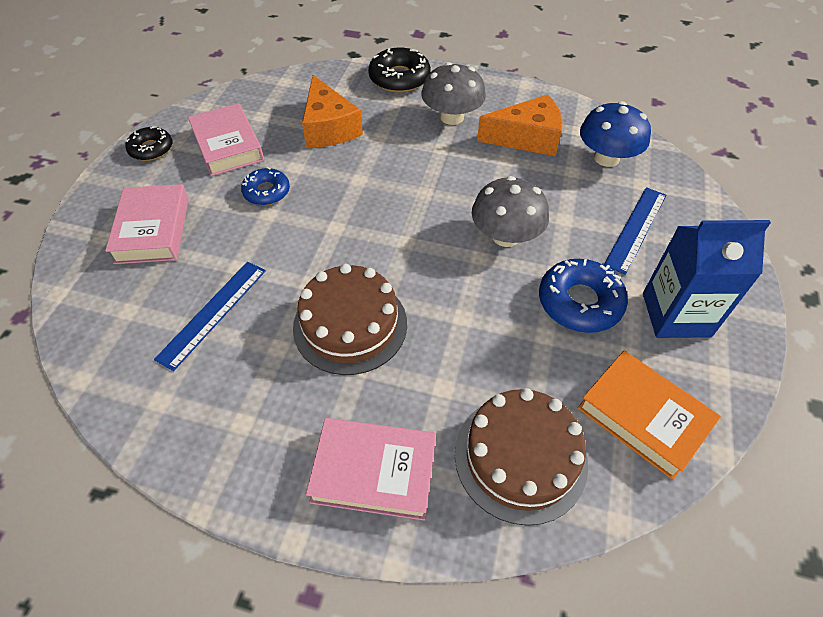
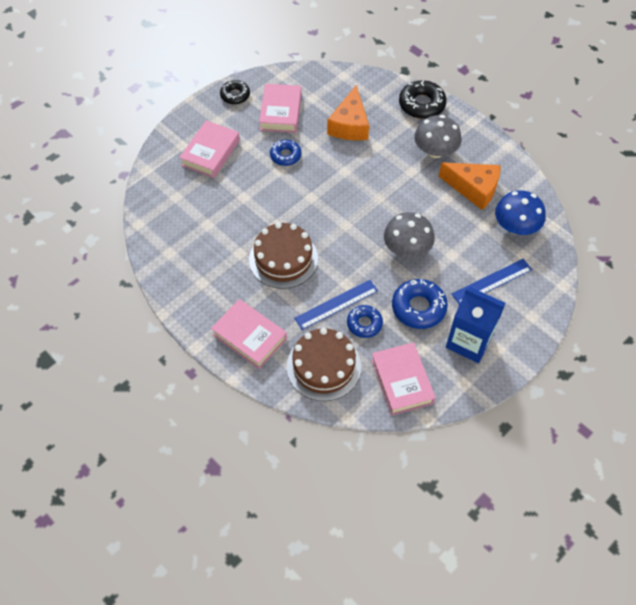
camera: 30 degrees right, 5 degrees up
(213, 313) = (217, 218): blue ruler -> blue ruler (336, 304)
(528, 360) = (364, 324): none -> blue donut
(643, 417) = (402, 381): orange book -> pink book

